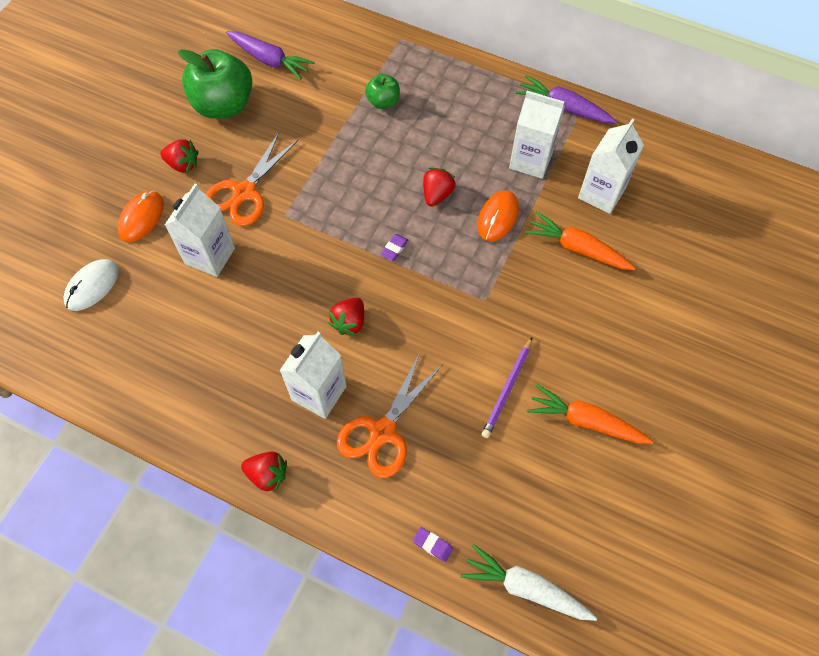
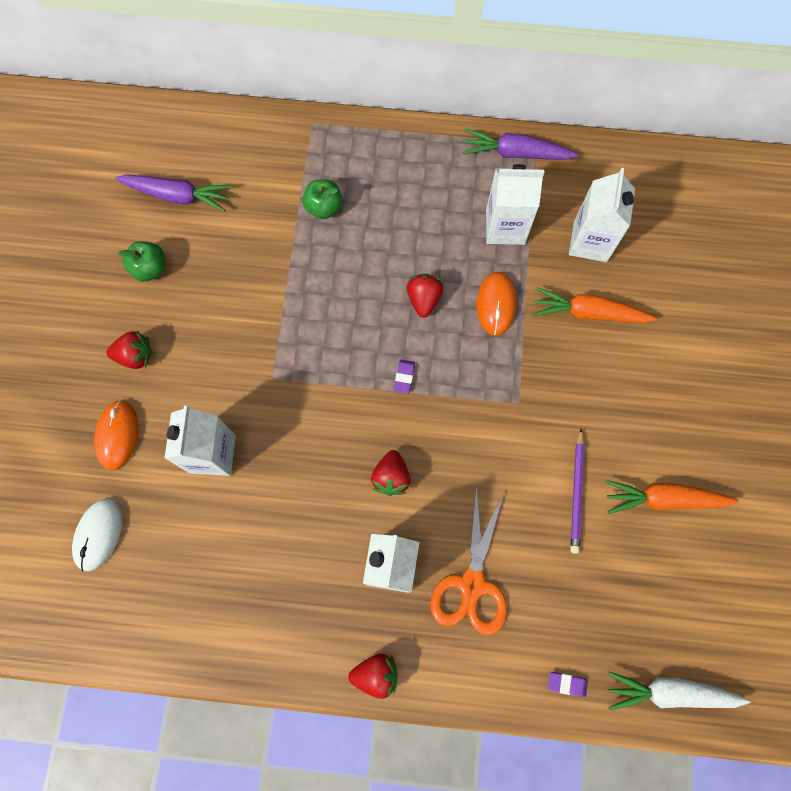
camera: 20 degrees left, 10 degrees up
(224, 105) = (150, 268): green apple -> green apple, size x0.52
(244, 192) = (218, 366): orange scissors -> none

